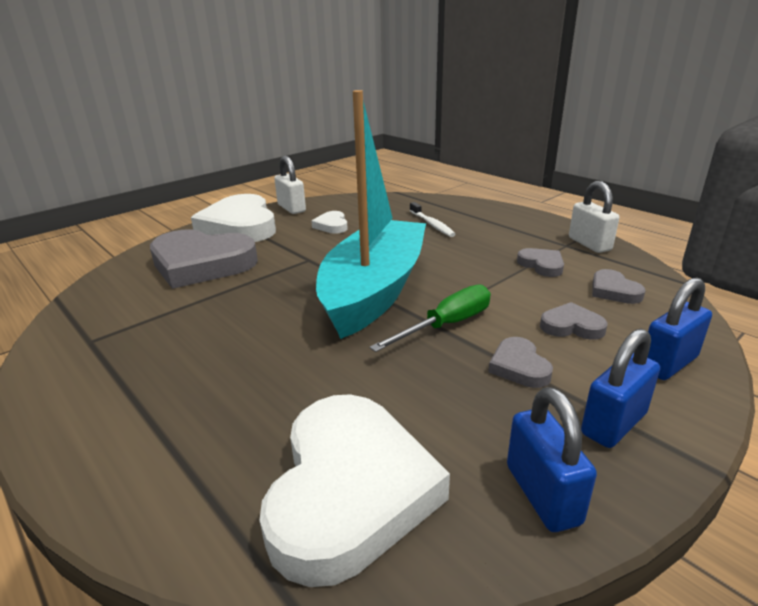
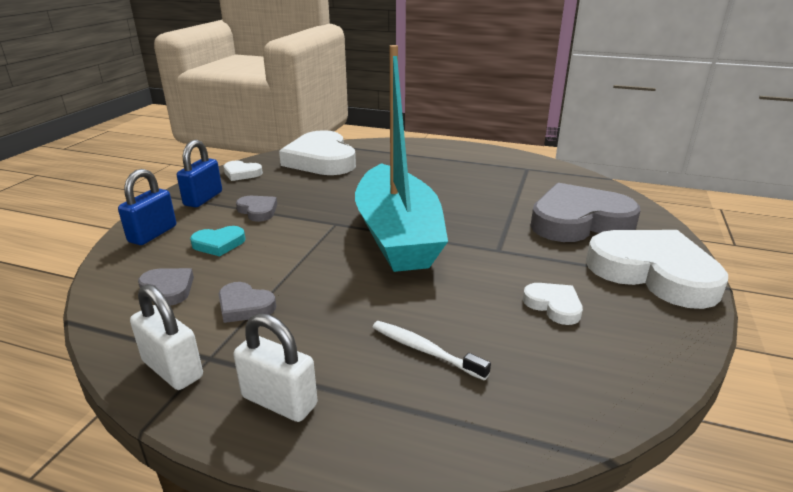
camera: 150 degrees right, 0 degrees up
(291, 208) = (670, 327): white padlock -> white padlock (279, 401)
(446, 325) = (318, 223): green screwdriver -> none
(542, 494) = (241, 173): blue padlock -> white heart
(571, 326) = (219, 244): grey heart -> turquoise heart

